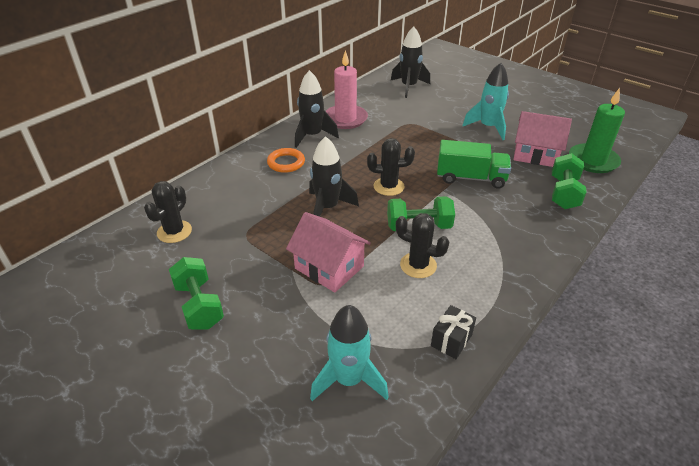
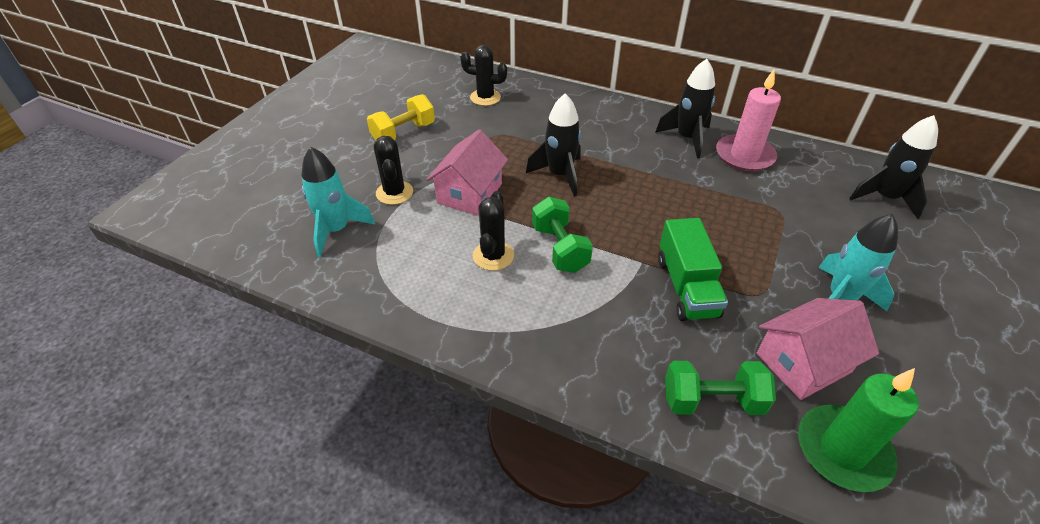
camera: 75 degrees right, 5 degrees up
(199, 305) = (403, 133): green dumbbell -> yellow dumbbell
(286, 163) = (622, 132): orange ring -> none
(388, 186) = (623, 213): black cactus -> black cactus (394, 193)
(451, 340) = (391, 293): black gift -> none
(535, 154) = (803, 362): pink house -> pink house turned 60 degrees clockwise

